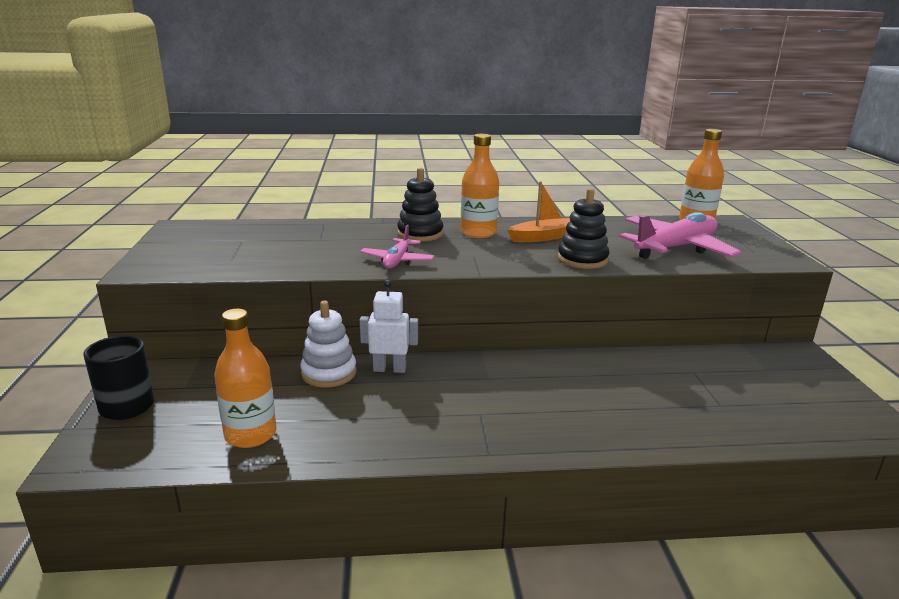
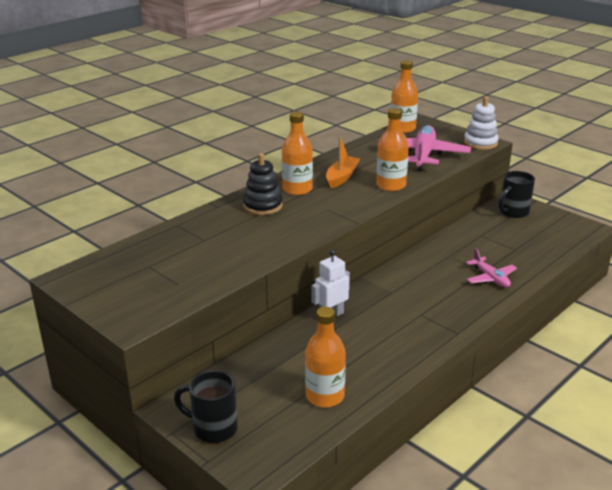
camera: 40 degrees left, 5 degrees up
(329, 373) = (300, 337): white stacking toy -> white stacking toy (480, 143)
(397, 261) = (291, 234): pink plane -> pink plane (490, 278)
(582, 259) = (391, 185): black stacking toy -> orange bottle
(783, 366) = (513, 212): none -> black mug

